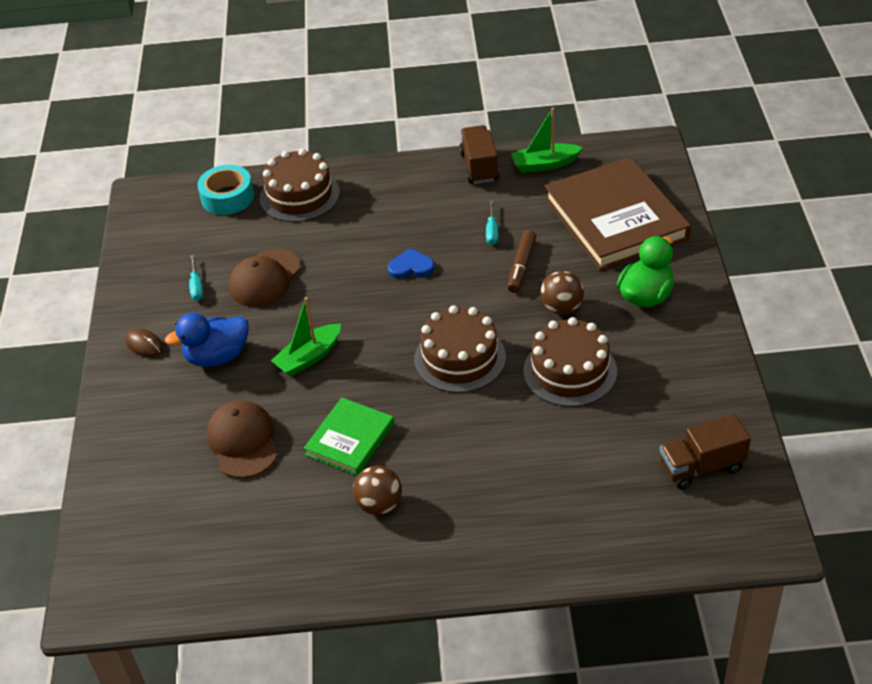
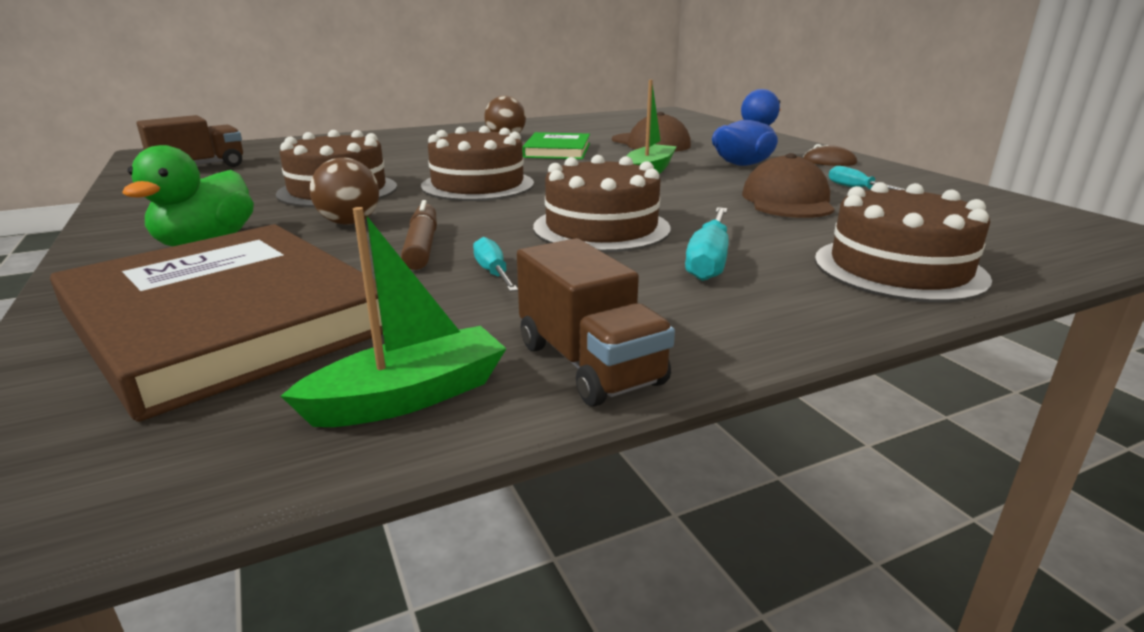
camera: 155 degrees right, 20 degrees down
(227, 197) = (1008, 251): turquoise tape -> none
(381, 220) = (709, 261): none -> turquoise screwdriver
(411, 267) = (601, 228): blue heart -> brown cake

